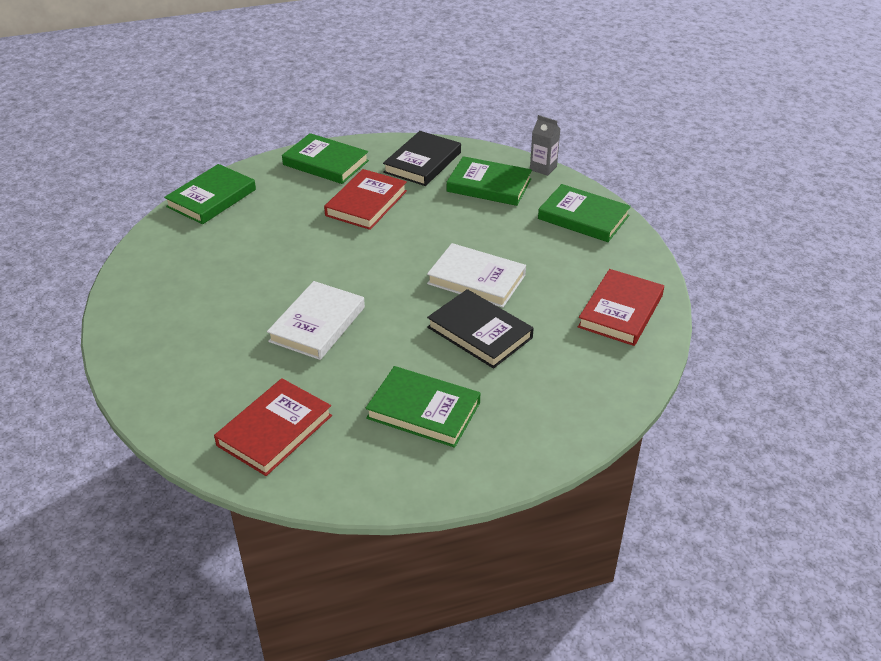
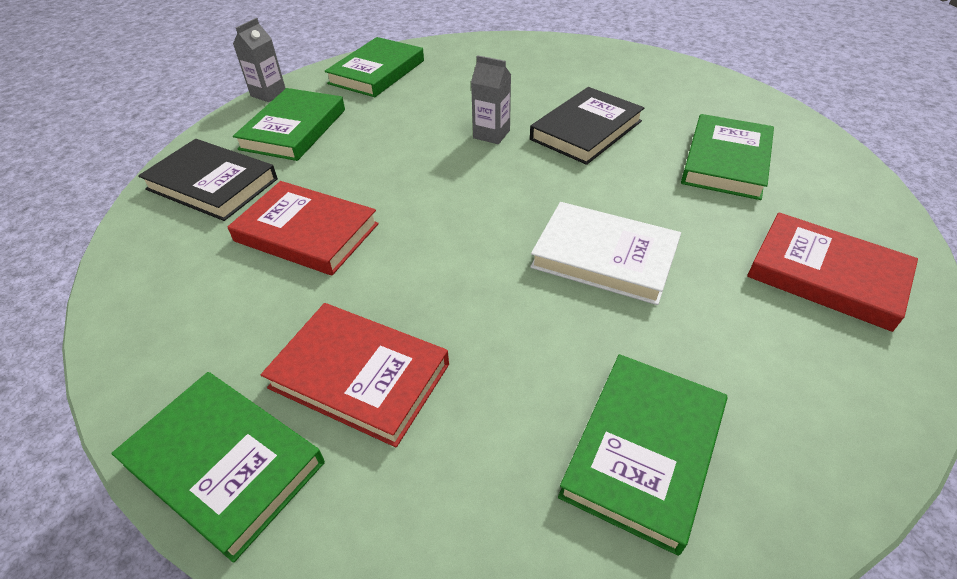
camera: 90 degrees left, 5 degrees up
(326, 163) = (162, 291): green book -> green book (643, 451)
(476, 279) = (491, 134): white book -> grey carton
(620, 311) = (534, 58): red book -> red book (359, 376)

